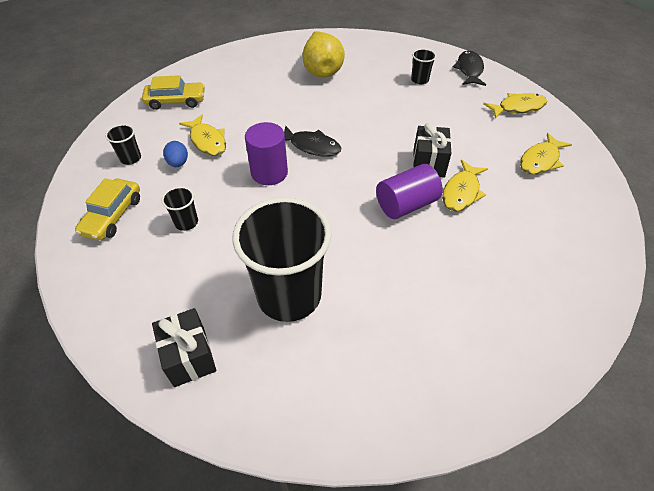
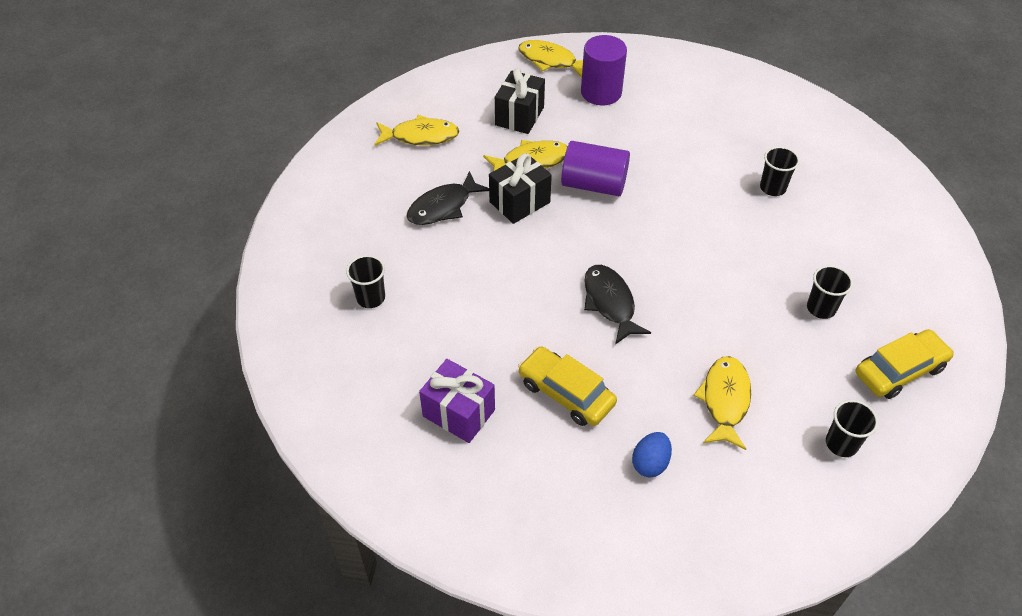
camera: 135 degrees left, 0 degrees up
(176, 101) = (717, 513): yellow car -> yellow car (566, 393)
(178, 163) = (784, 391): blue egg -> blue egg (650, 463)
(189, 356) = (885, 199): black gift -> black gift (519, 116)
(269, 172) = (688, 304): purple cylinder -> purple cylinder (601, 92)
(289, 295) = (772, 188): black cup -> black cup, size x0.41
(322, 70) = (459, 413): yellow pear -> purple gift
(469, 70) = (294, 267): black fish -> black fish (443, 207)
(518, 107) = (340, 189): yellow fish -> yellow fish (550, 61)

